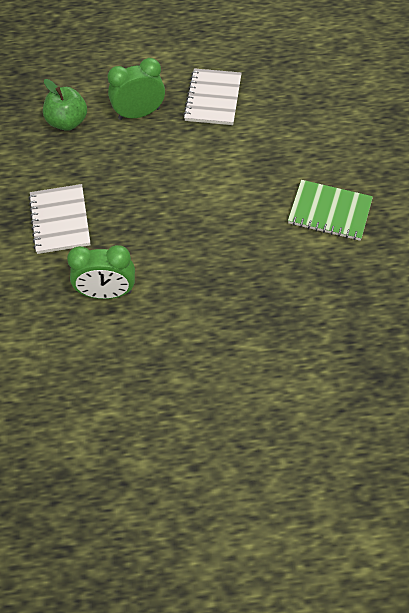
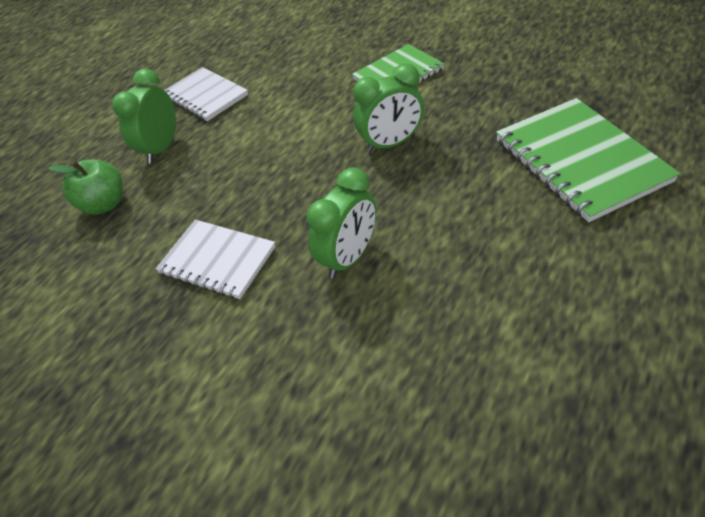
camera: 50 degrees left, 10 degrees down
(237, 255) = (390, 144): none -> green clock
(299, 393) = (579, 161): none -> green notebook

